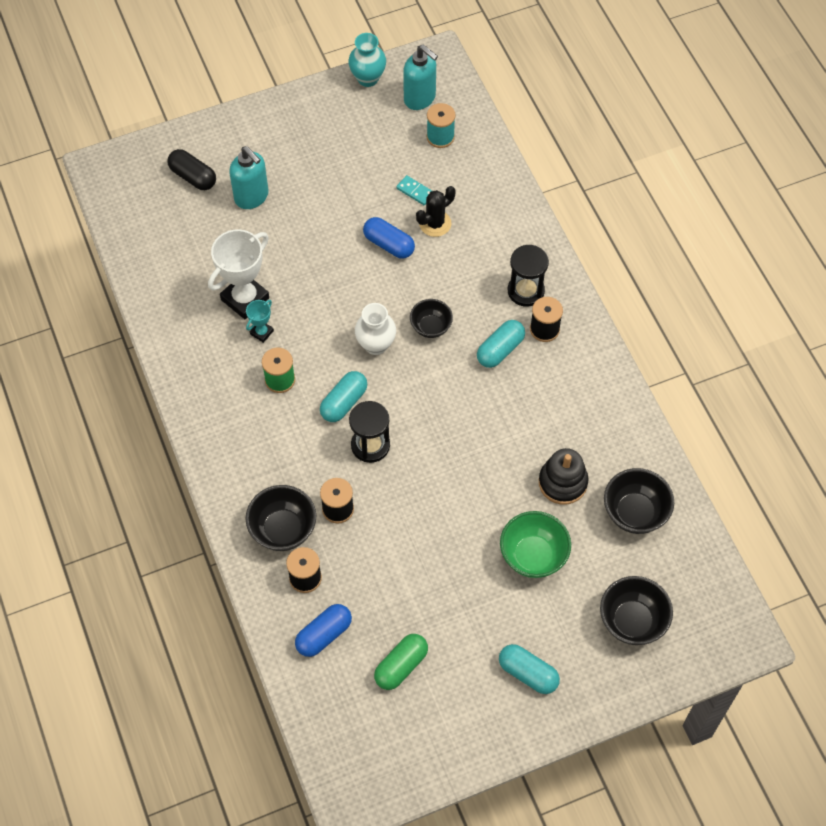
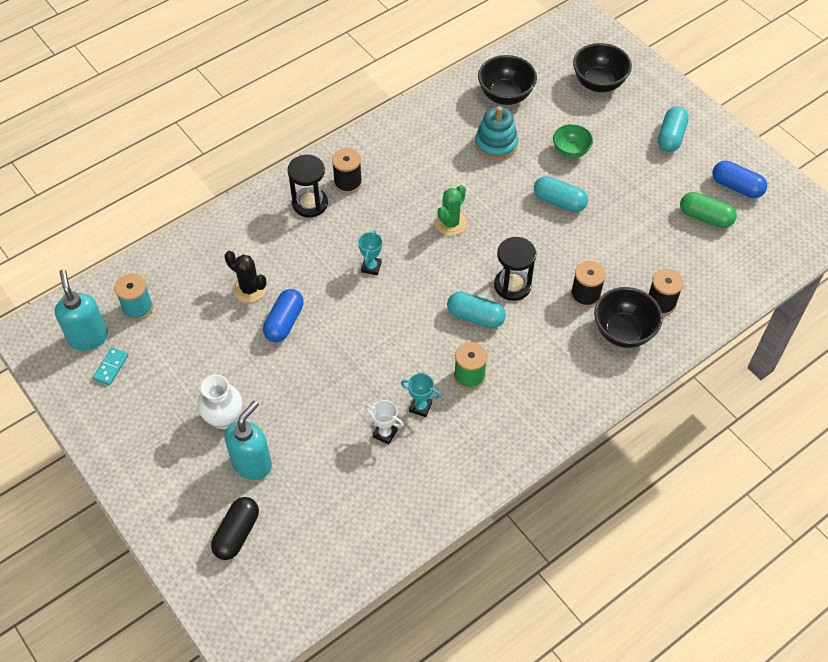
camera: 105 degrees left, 5 degrees down
(245, 299) = (385, 433): white trophy -> white trophy, size x0.49
(324, 635) = (705, 276): blue capsule -> blue capsule (736, 187)
(368, 78) = (66, 393): turquoise vase -> none
(376, 345) = (404, 306): white vase -> white vase (224, 418)
(415, 191) = (213, 314): turquoise domino -> turquoise domino (111, 367)
(420, 98) = (88, 337): turquoise soap dispenser -> turquoise soap dispenser turned 45 degrees counterclockwise
(431, 327) = (371, 267): black bowl -> turquoise trophy
(465, 410) = (450, 223): none -> green cactus
(500, 350) = (379, 210): turquoise capsule -> turquoise capsule (559, 201)
(533, 556) = (570, 151): green bowl -> green bowl, size x0.66
(562, 482) = (496, 144): black stacking toy -> turquoise stacking toy

